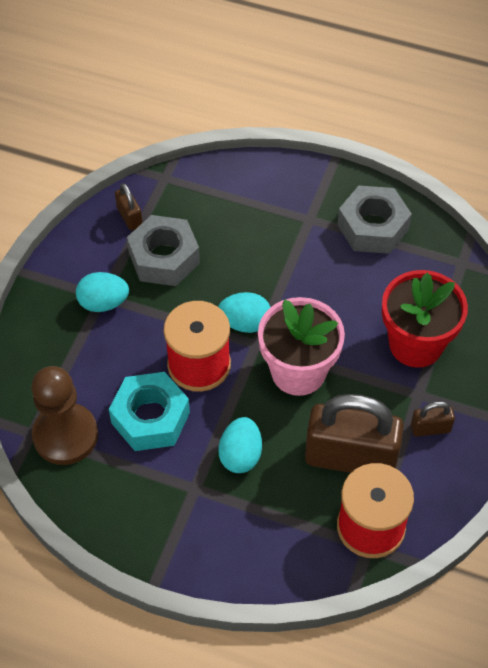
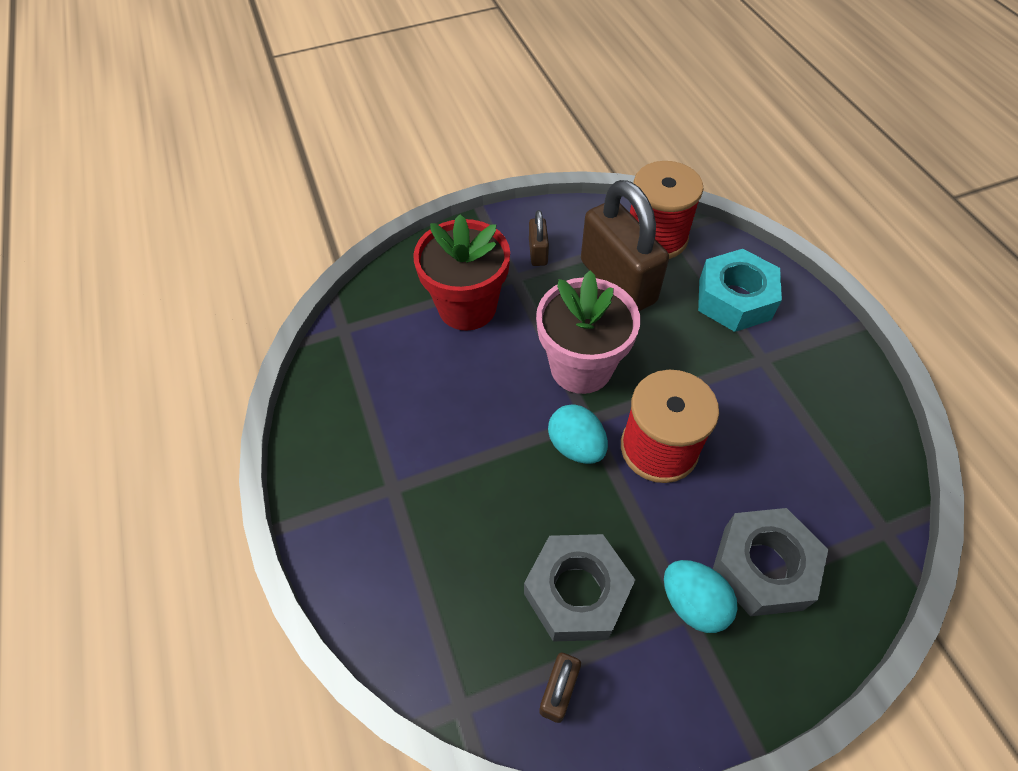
camera: 130 degrees left, 0 degrees up
(65, 435) = (850, 497): brown pawn -> none
(150, 418) = (751, 442): turquoise nut -> turquoise nut (734, 299)
(240, 455) = (700, 350): turquoise egg -> none
(372, 227) = (356, 423): grey nut -> grey nut (762, 567)
(430, 428) = (538, 253): brown padlock -> brown padlock turned 45 degrees clockwise

